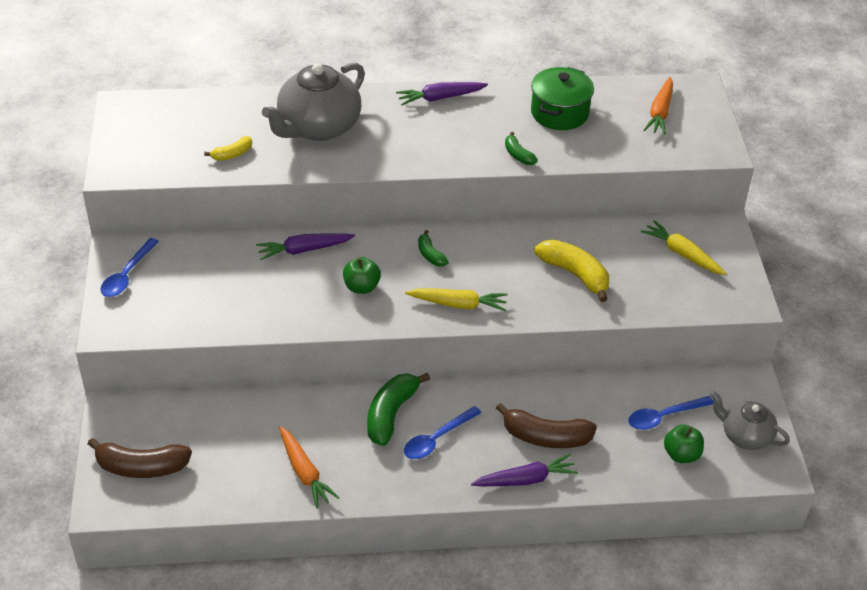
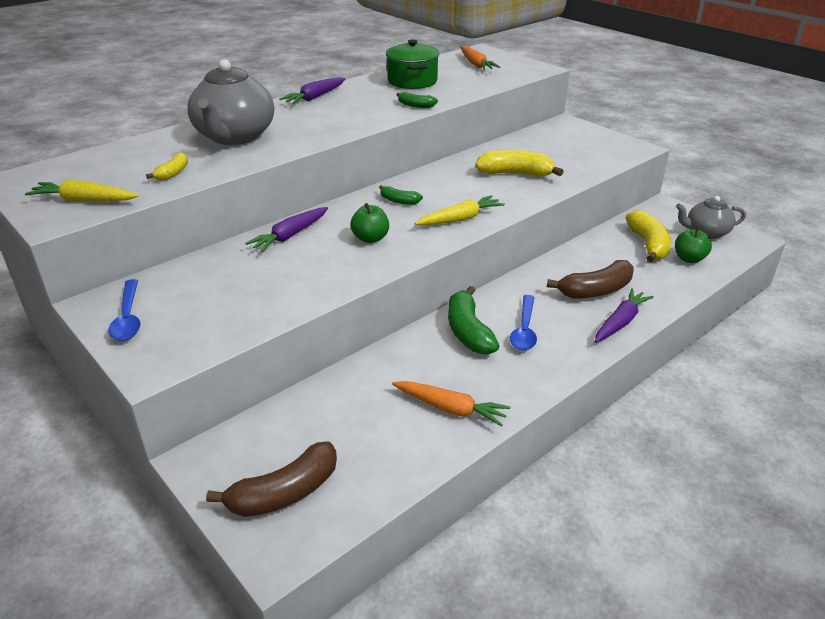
camera: 35 degrees left, 10 degrees down
(664, 417) = (648, 245): blue spoon -> yellow banana
(682, 254) = (564, 141): yellow carrot -> yellow carrot (84, 200)

